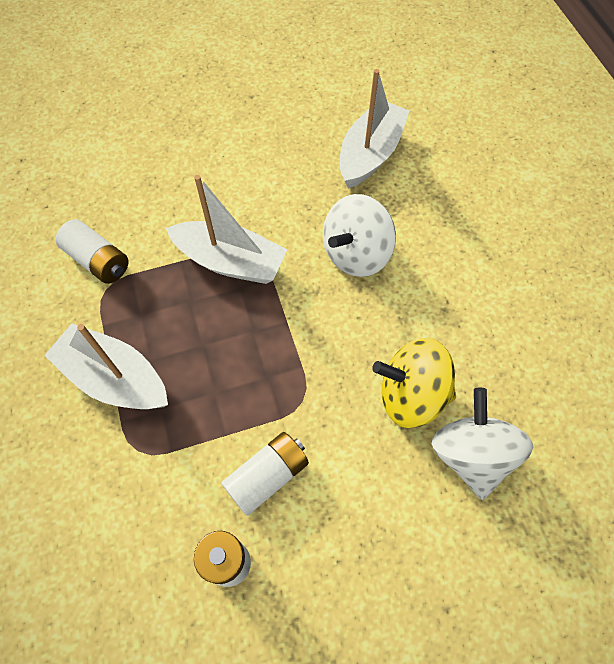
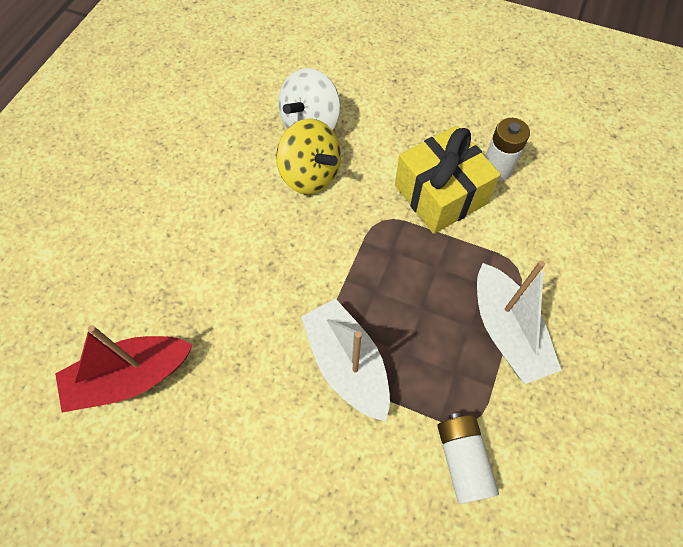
camera: 140 degrees left, 0 degrees up
(267, 476) = (440, 194): white battery -> yellow gift
(356, 254) = (244, 292): white spinning top -> none
(370, 154) = (130, 377): white boat -> red boat

